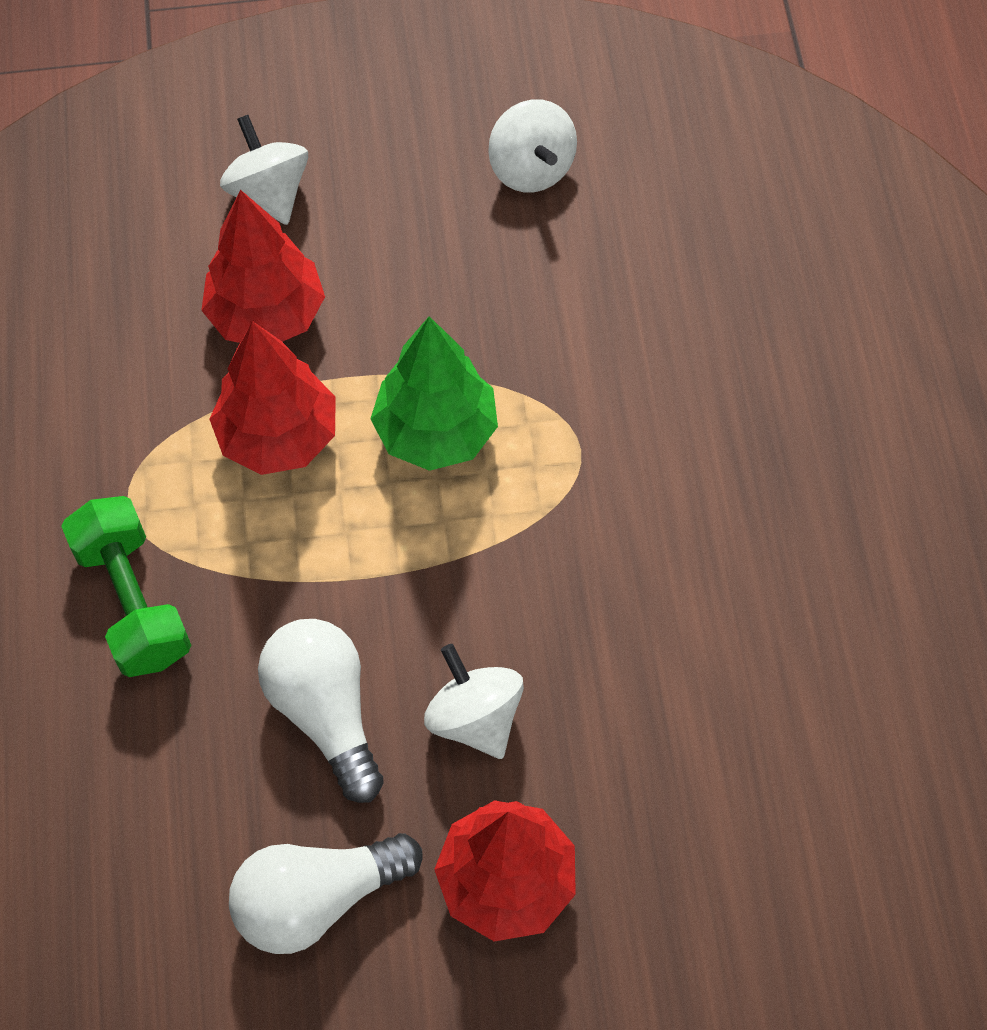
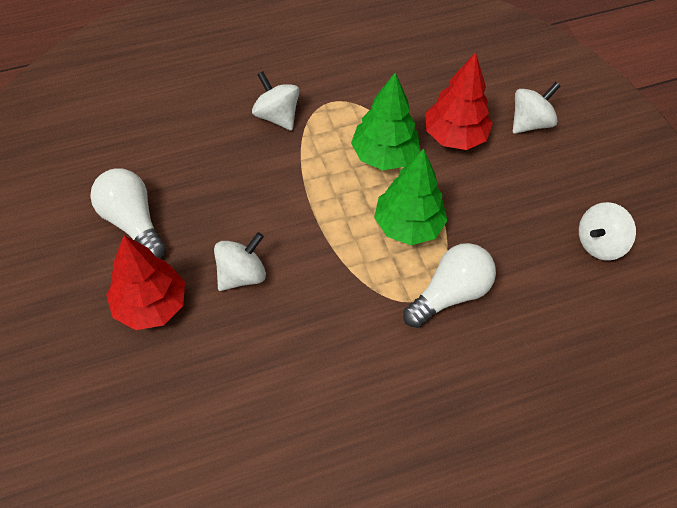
camera: 75 degrees right, 5 degrees down
(133, 601) = (276, 115): green dumbbell -> white spinning top
(278, 436) = (384, 155): red tree -> green tree
(326, 712) = (232, 206): white light bulb -> white light bulb (450, 294)

